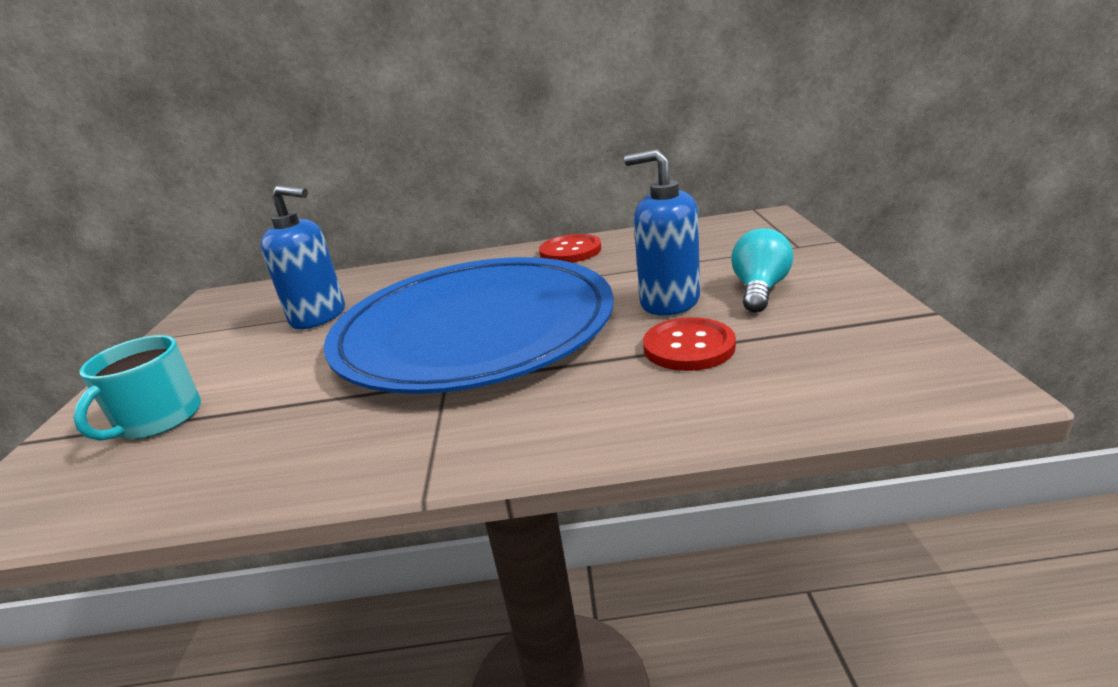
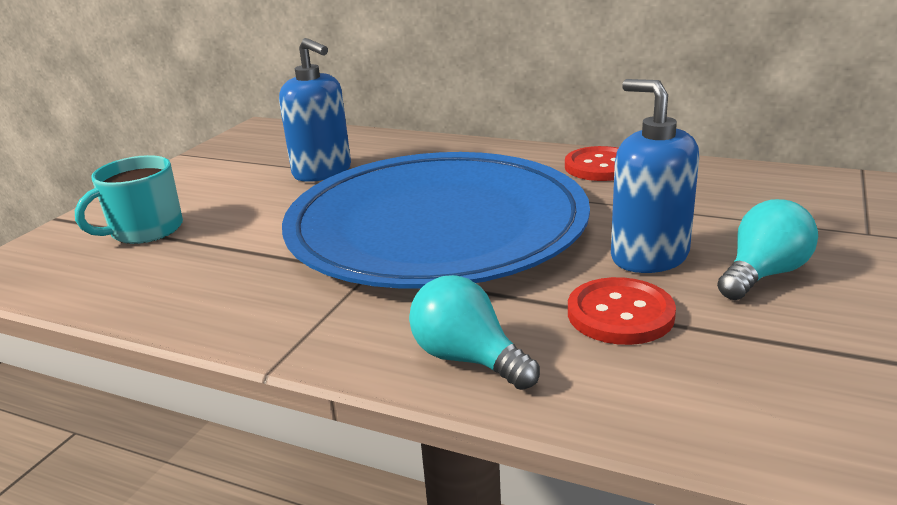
camera: 25 degrees right, 0 degrees up
(602, 419) = (468, 359): none -> turquoise light bulb

